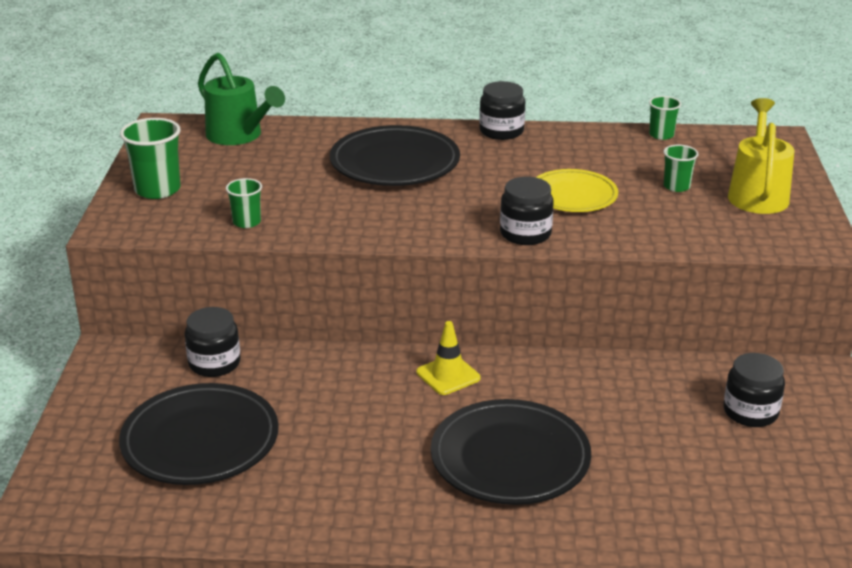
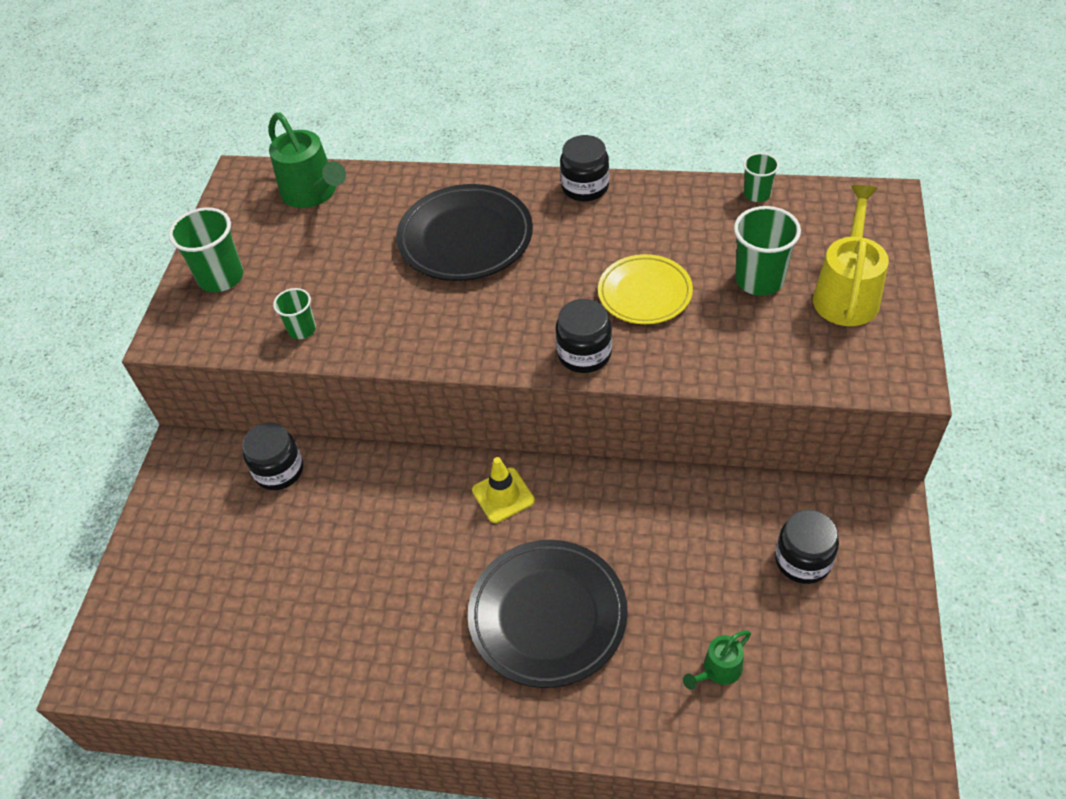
camera: 10 degrees right, 20 degrees up
(200, 441) = (253, 577): black plate -> none
(676, 186) = (759, 280): green cup -> green cup, size x1.70
(686, 491) = (718, 671): none -> green watering can

